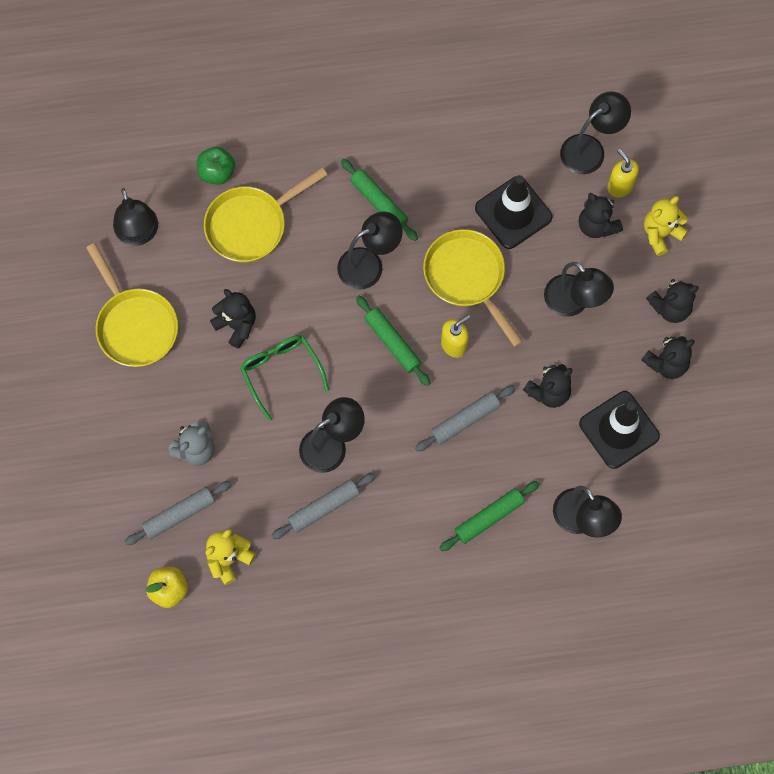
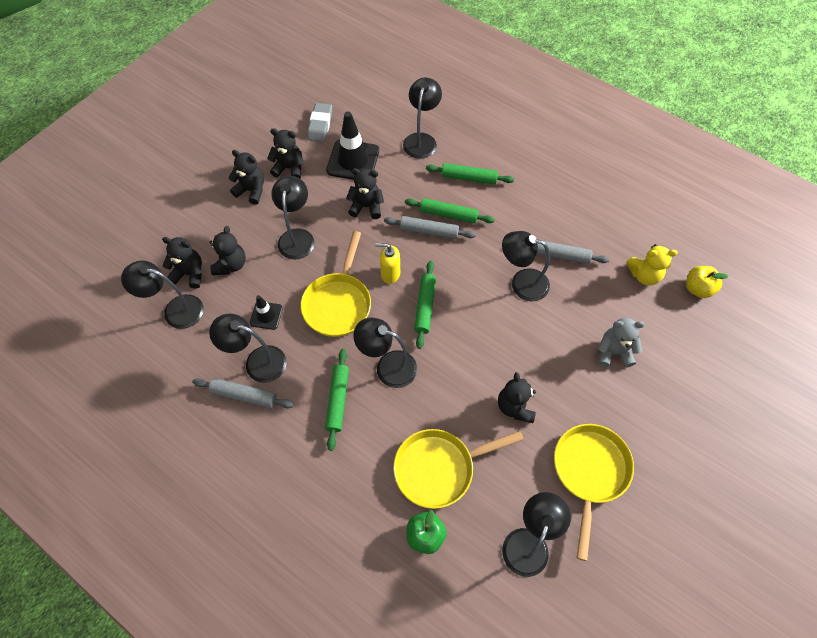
camera: 135 degrees left, 10 degrees down
(179, 514) = (657, 324): grey rolling pin -> grey rolling pin (244, 396)
(251, 225) = (439, 468): yellow pan -> yellow pan turned 150 degrees clockwise
(281, 372) = (513, 350): green glasses -> none
(466, 456) = (448, 214): none -> green rolling pin
(475, 172) = (257, 362): none -> black lamp
(513, 213) = (266, 315): black traffic cone -> black traffic cone, size x0.54
(620, 186) = (190, 273): yellow soap dispenser -> black teddy bear
(660, 234) = (205, 229): yellow teddy bear -> none
(699, 440) = (320, 125): none -> grey eraser

